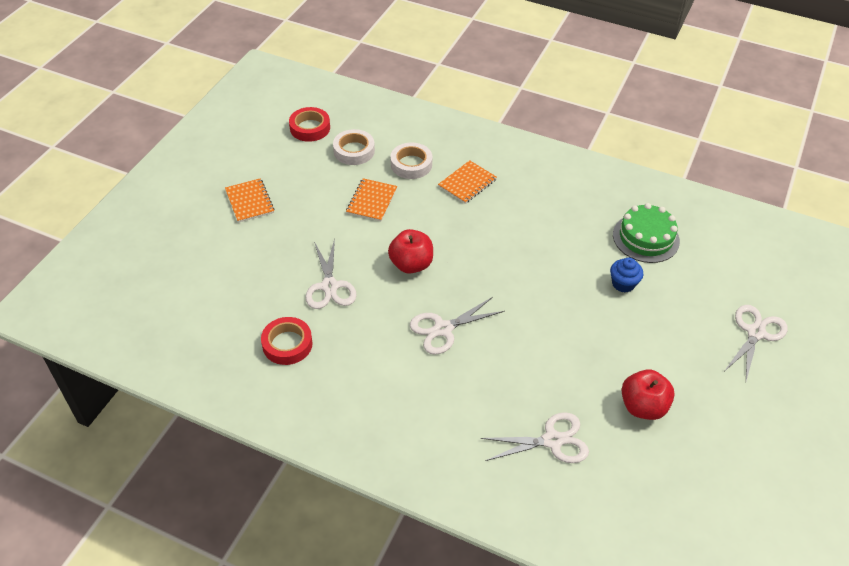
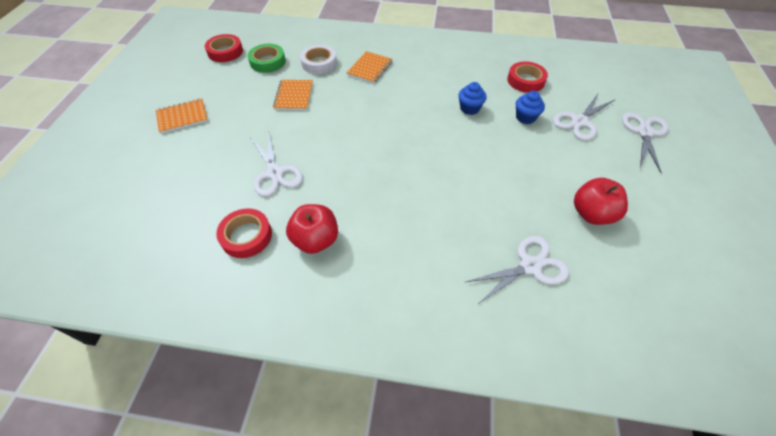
camera: 15 degrees left, 5 degrees up
(249, 201) = (182, 117): orange notebook -> orange notebook turned 75 degrees counterclockwise
(354, 151) = (267, 62): white tape -> green tape
(411, 264) = (344, 139): red apple -> red apple (316, 240)
(443, 329) = (391, 187): white scissors -> white scissors (579, 121)
(563, 259) = (469, 108): none -> blue cupcake
(646, 238) = (525, 81): green cake -> red tape

